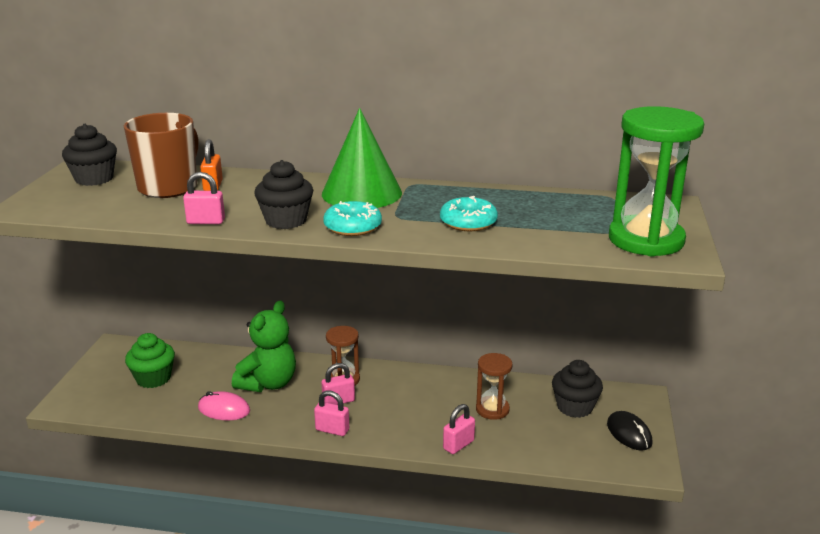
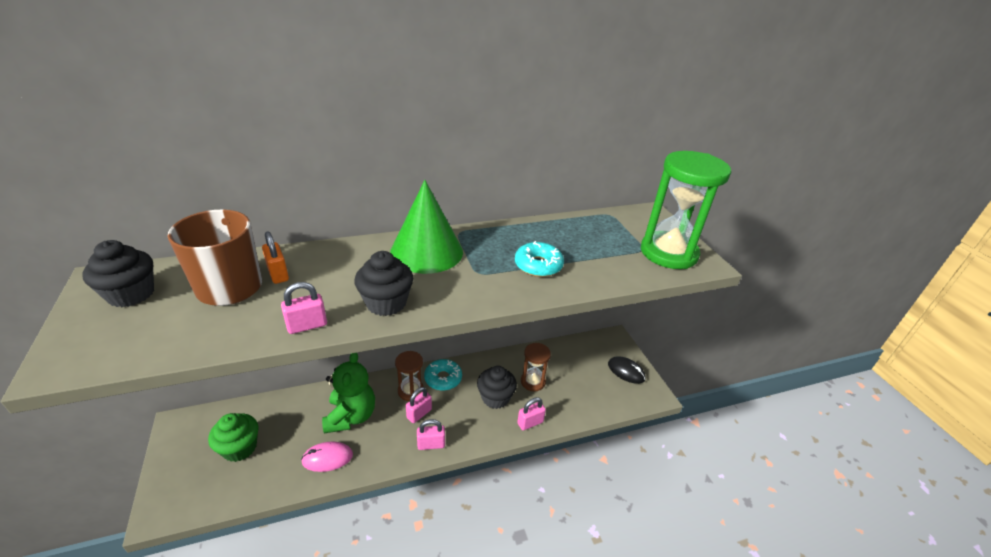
camera: 30 degrees left, 10 degrees up
(353, 227) = (452, 295): turquoise donut -> turquoise donut (443, 378)
(458, 445) = (530, 423): pink padlock -> pink padlock turned 45 degrees clockwise
(574, 407) = (582, 361): black cupcake -> black cupcake (495, 398)

